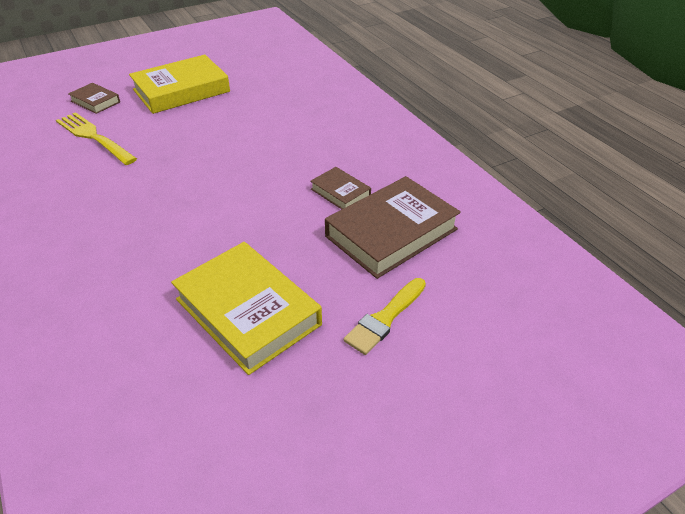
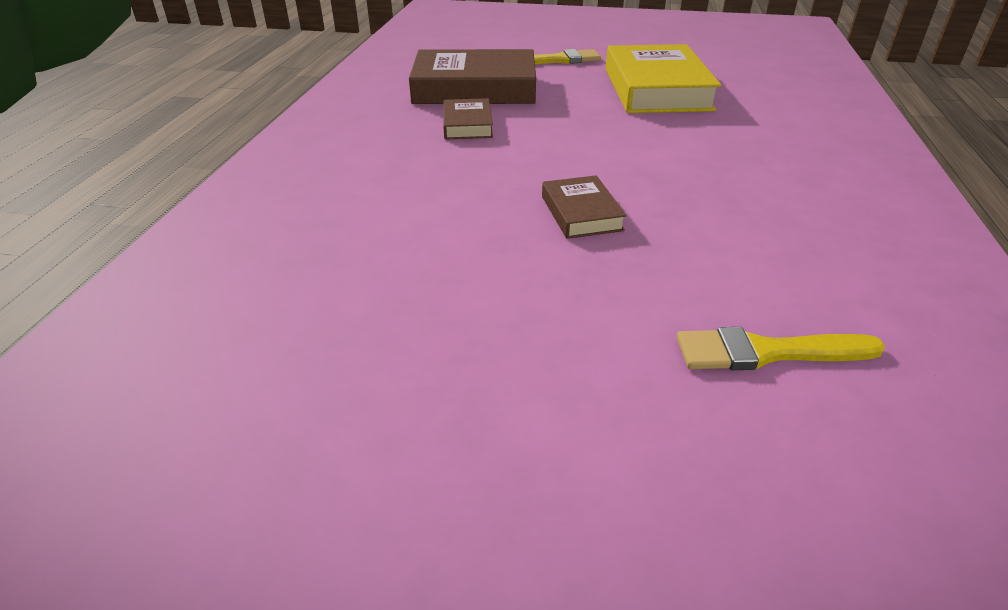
camera: 140 degrees left, 5 degrees down
(94, 137) = (766, 352): yellow fork -> yellow brush
(95, 101) = (739, 495): brown book -> brown book (581, 213)
(181, 90) = (482, 408): yellow book -> none

